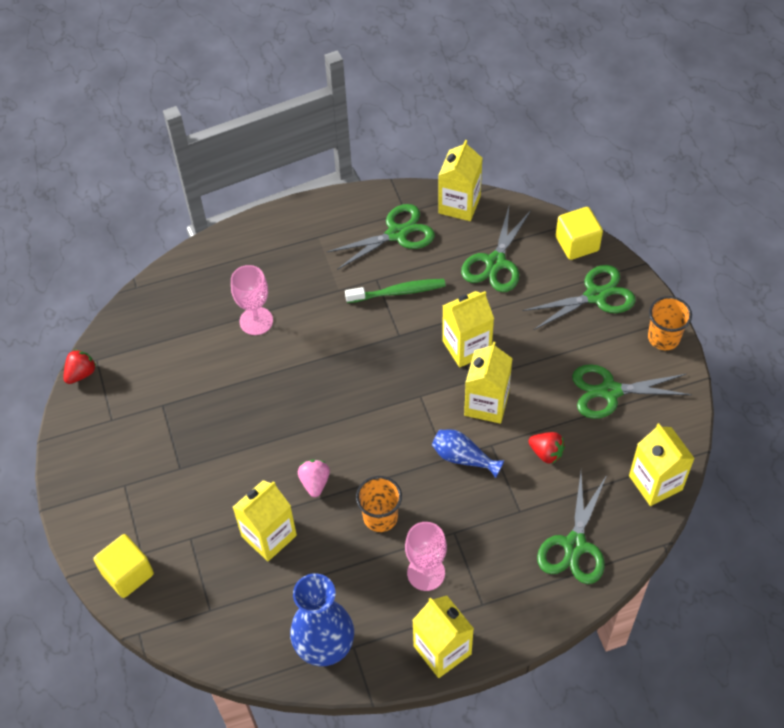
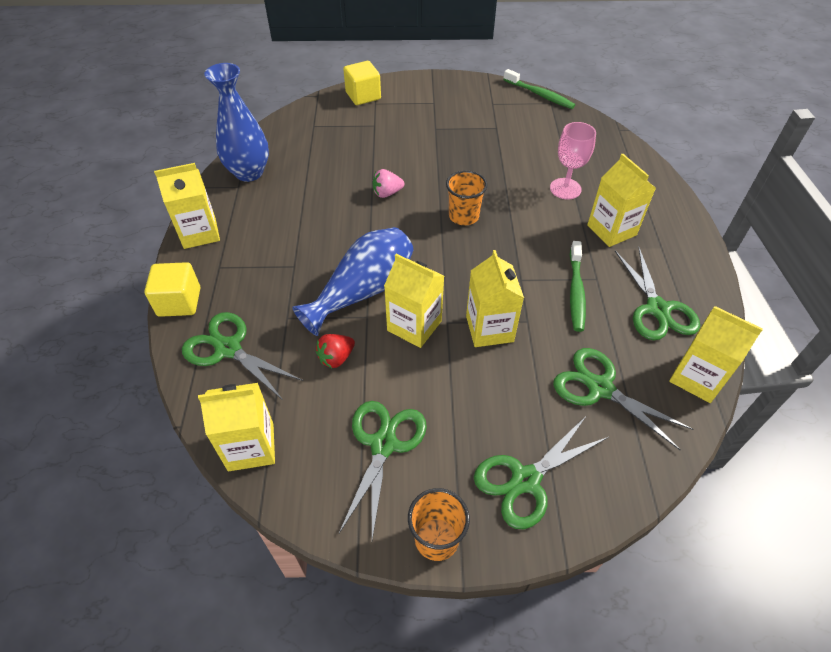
camera: 105 degrees right, 5 degrees down
(81, 373) = (539, 95): red strawberry -> green toothbrush
(269, 536) = (354, 161): yellow carton -> yellow carton (611, 230)
(315, 482) = (387, 193): pink strawberry -> pink strawberry turned 150 degrees clockwise
(380, 517) = (335, 224): orange cup -> orange cup (463, 216)
(426, 573) = (269, 239): pink goblet -> none
(463, 458) = (363, 291): blue vase -> blue vase, size x1.81
(577, 244) = (616, 489): yellow cube -> yellow cube (179, 302)
(595, 295) = (526, 480): green scissors -> green scissors turned 60 degrees clockwise

